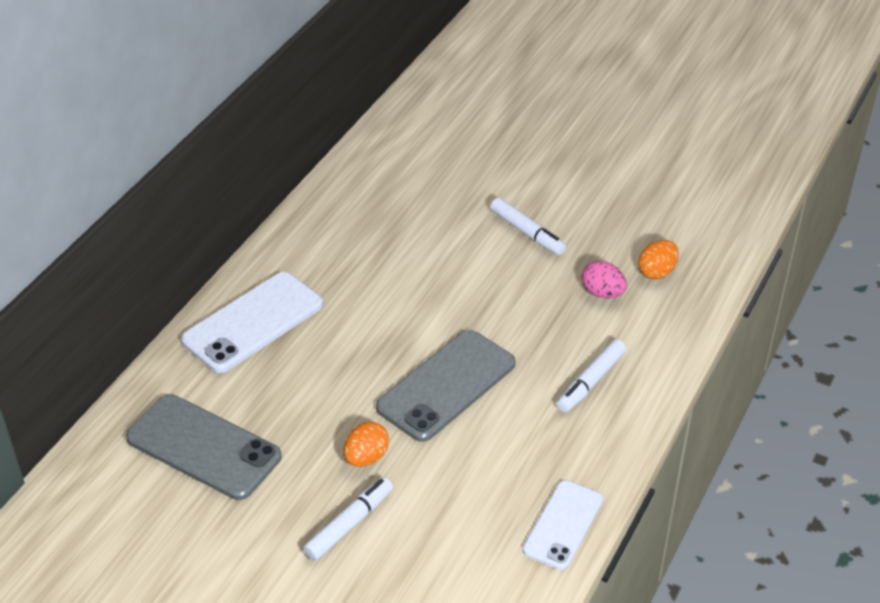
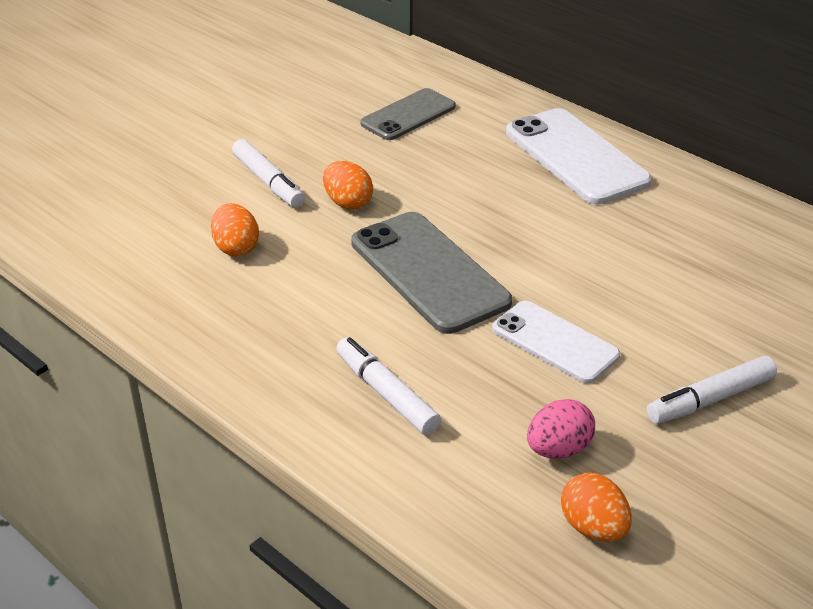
camera: 105 degrees right, 5 degrees down
(204, 447) = (408, 115): grey phone -> grey phone, size x0.64
(457, 517) = (236, 248): none -> orange egg
(563, 525) = (179, 319): white phone -> white phone (555, 342)

